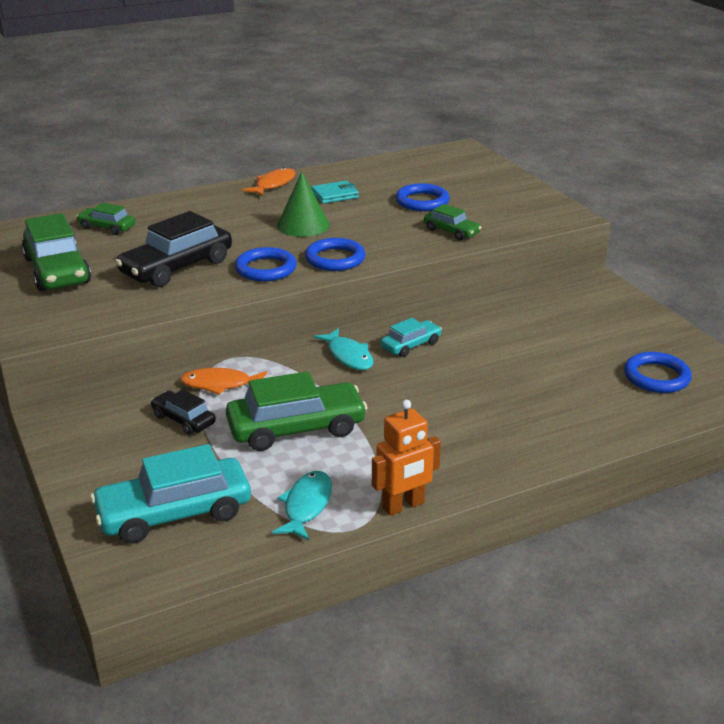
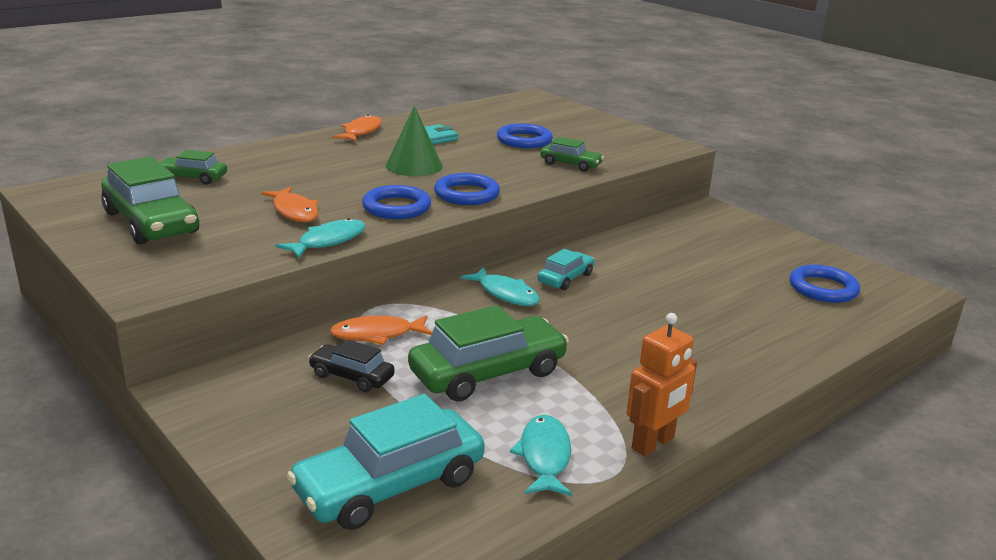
camera: 15 degrees left, 5 degrees down
(176, 267) = (294, 211): black car -> orange fish
(191, 299) = (328, 241): none -> turquoise fish

